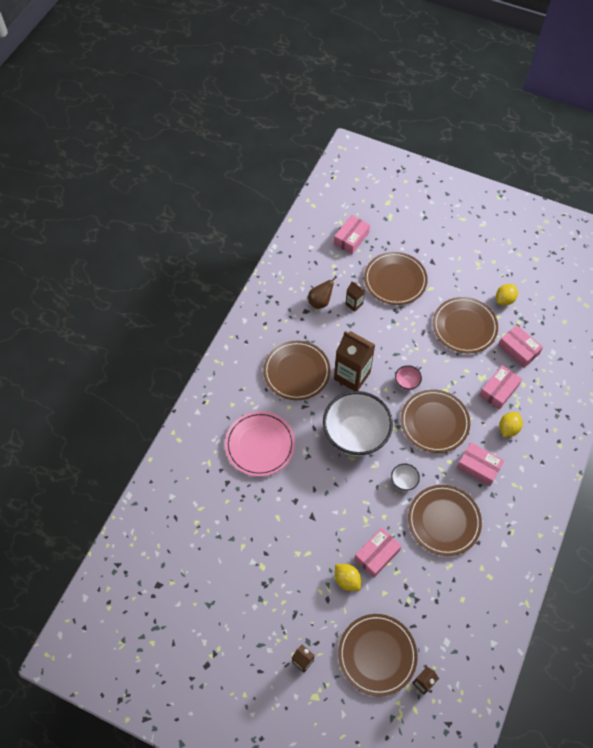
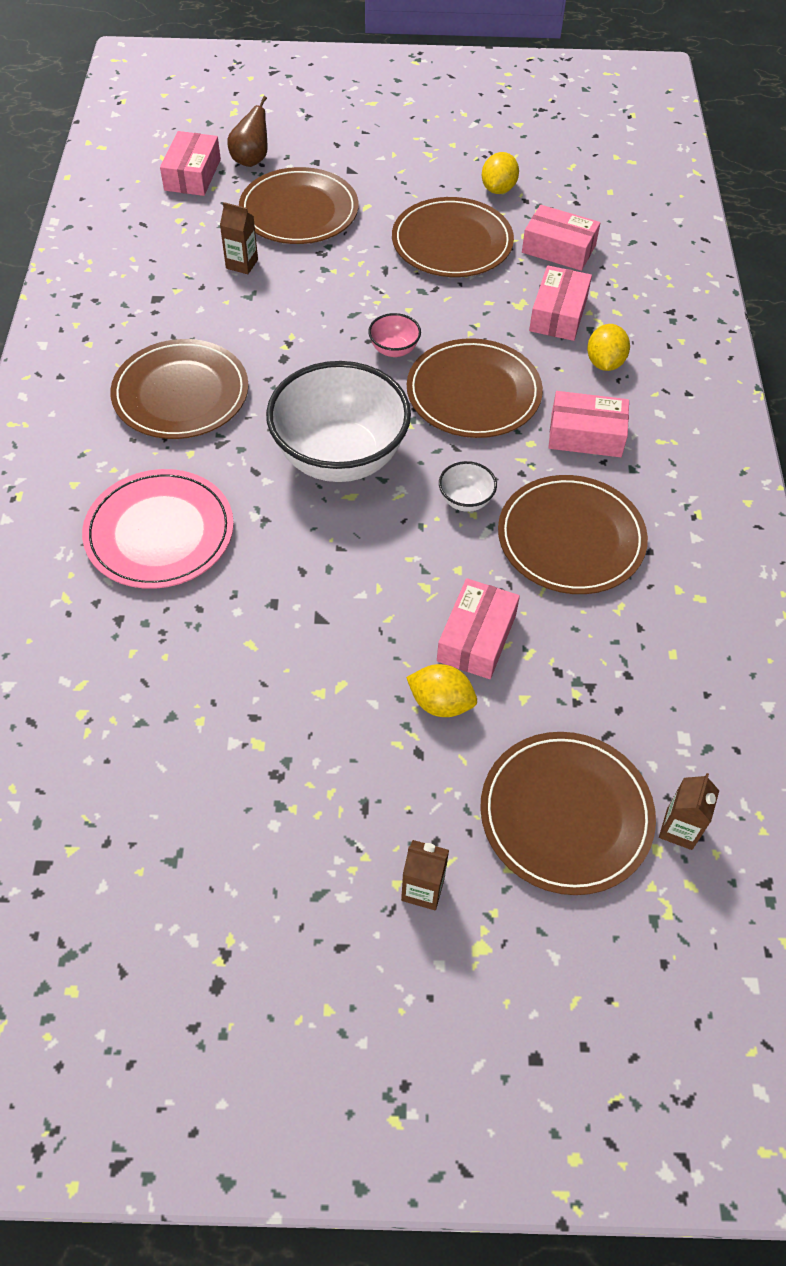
camera: 25 degrees left, 5 degrees down
(320, 302) = (178, 277): brown pear -> brown pear (251, 160)
(352, 376) = (289, 369): brown carton -> none

